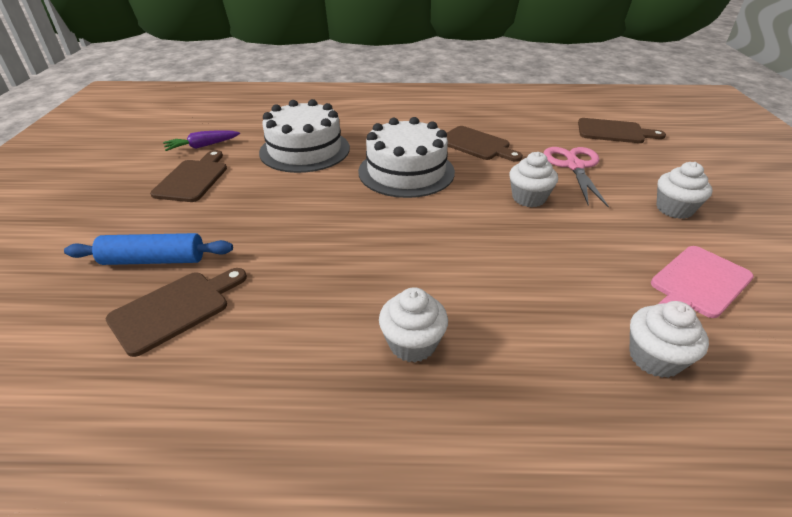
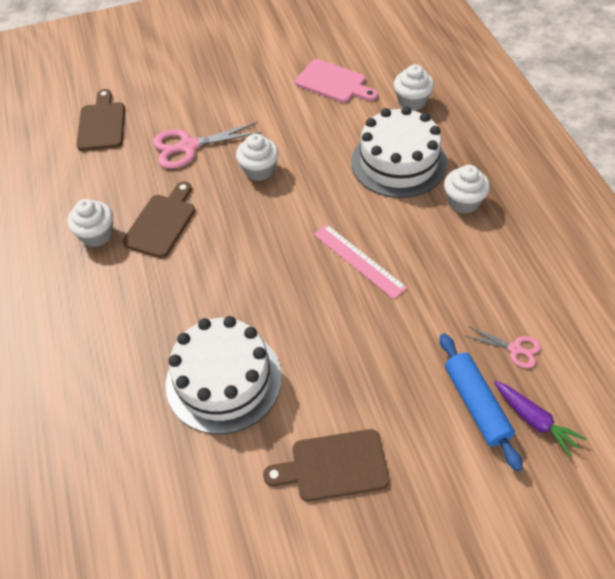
camera: 105 degrees left, 15 degrees up
(175, 309) = (515, 349): brown cutting board -> pink scissors
(202, 146) = (251, 512): purple carrot -> purple carrot (535, 421)
(371, 232) = (359, 260): none -> pink ruler
(406, 171) = (242, 266): white cake -> white cake (398, 162)
(674, 209) = (243, 89): white cupcake -> white cupcake (97, 234)

